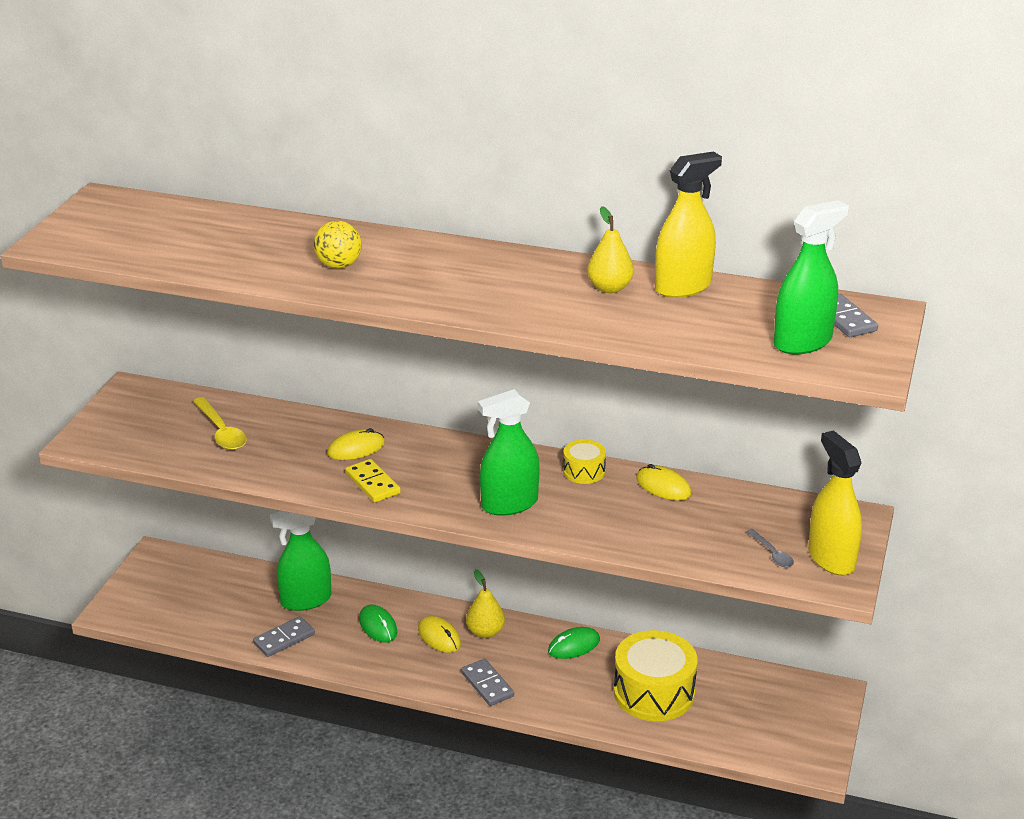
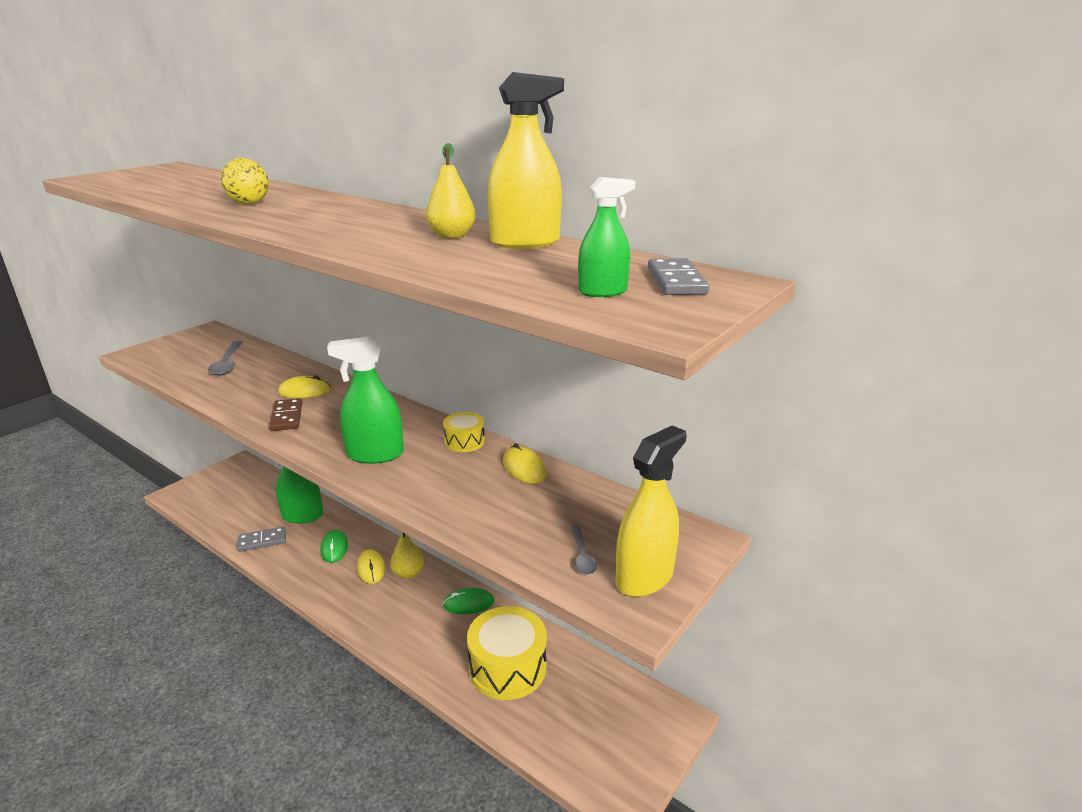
camera: 20 degrees right, 5 degrees down
(221, 431) = (227, 364): yellow spoon -> grey spoon
(372, 483) = (286, 417): yellow domino -> brown domino
(487, 684) = (375, 619): grey domino -> none
(802, 342) = (602, 292): green spray bottle -> green spray bottle, size x0.58
(831, 558) = (644, 577): yellow spray bottle -> yellow spray bottle turned 45 degrees clockwise

